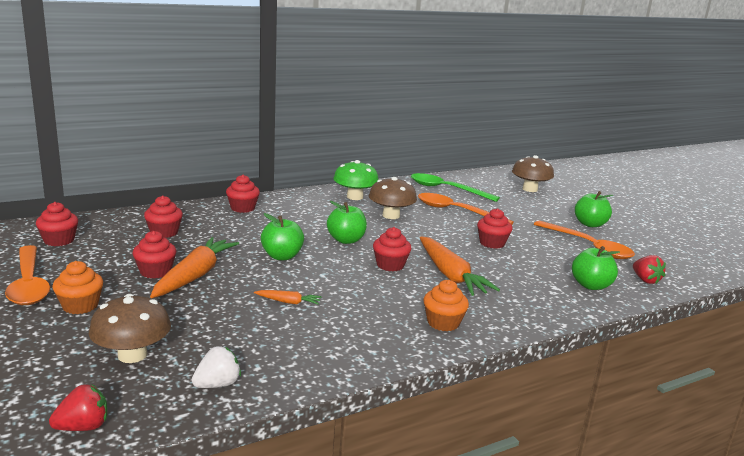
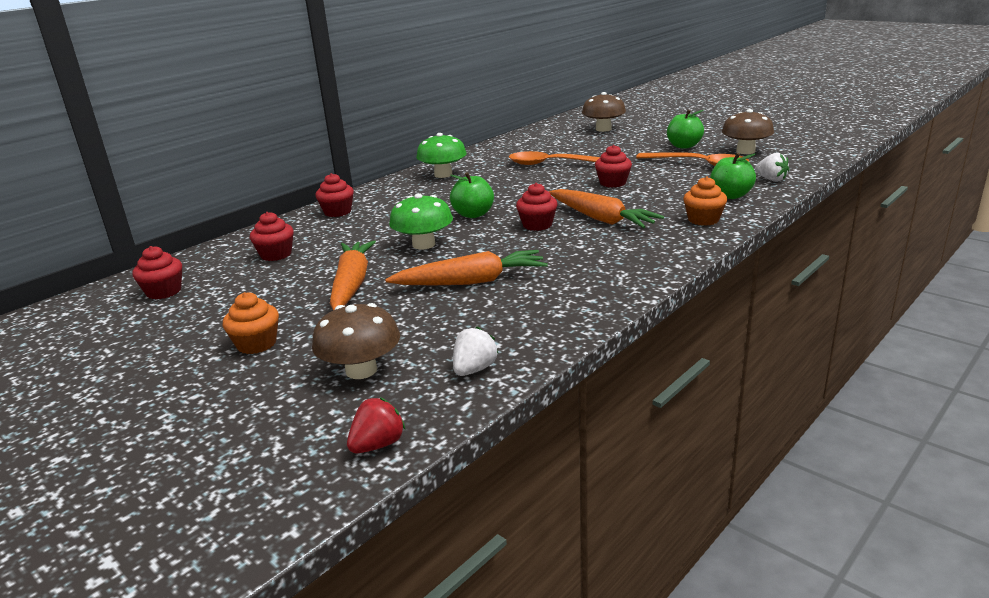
camera: 15 degrees left, 5 degrees up
(29, 284) = (175, 340): orange spoon -> none
(155, 271) = (305, 292): red cupcake -> none
(282, 256) = (423, 244): green apple -> green mushroom
(288, 302) = (471, 282): orange carrot -> orange carrot, size x2.17
(391, 215) = (495, 182): brown mushroom -> brown mushroom (745, 151)
(443, 323) = (632, 259): orange cupcake -> orange cupcake (703, 220)
(446, 189) = (526, 147): green spoon -> none
(645, 280) = (771, 179): red strawberry -> white strawberry

